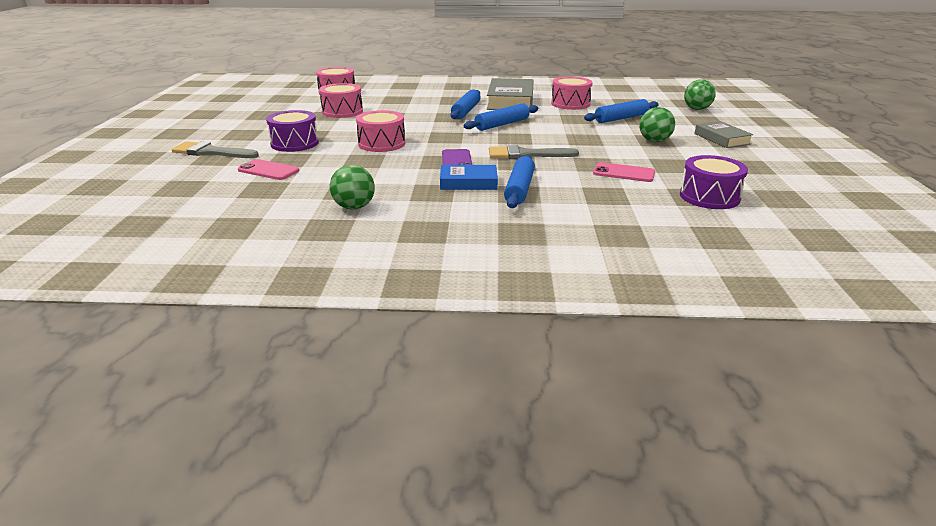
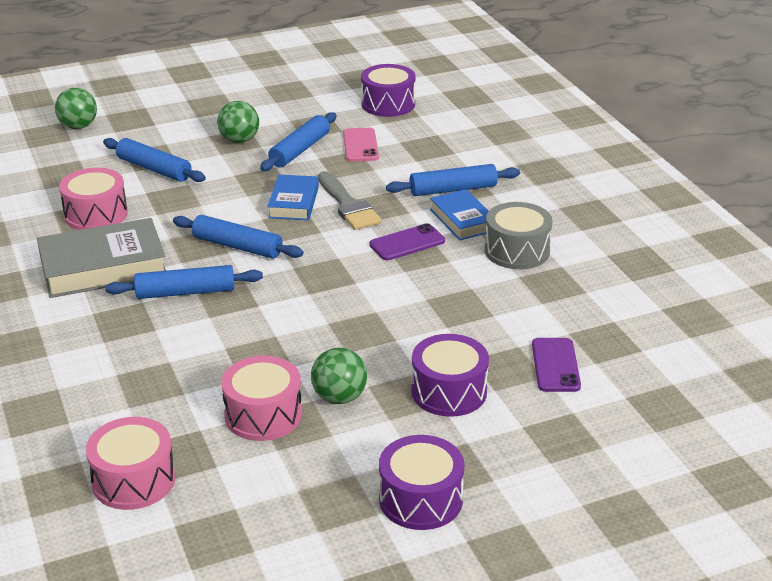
camera: 115 degrees left, 5 degrees up
(211, 152) = (546, 453): grey brush -> none
(236, 126) = (420, 499): none -> purple drum
(268, 170) = (555, 365): pink phone -> purple phone
(354, 207) = (585, 265): green ball -> green ball (339, 397)
(382, 144) = (390, 316): pink drum -> none
(404, 190) = (517, 251): none -> grey drum
(544, 142) = (293, 202): none -> blue book
(627, 154) = (300, 150): none -> blue rolling pin
(722, 139) = (204, 106): grey book -> none

